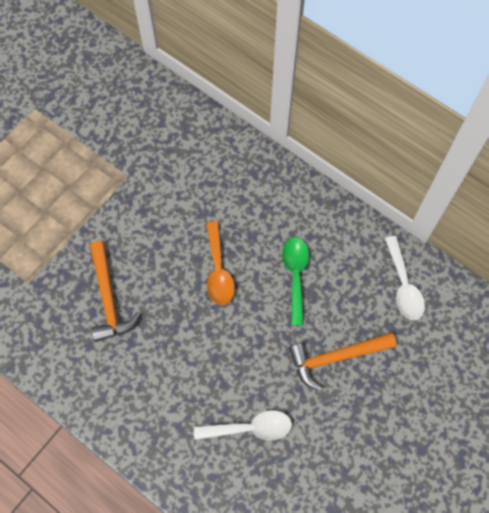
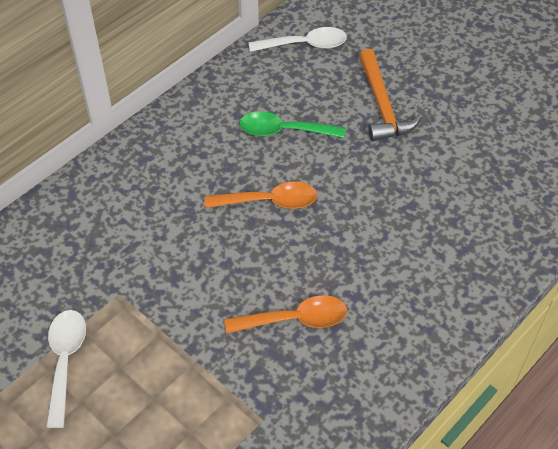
camera: 85 degrees left, 15 degrees down
(109, 298) = (295, 319): orange hammer -> orange spoon
(250, 428) = (461, 184): white spoon -> white spoon (65, 361)

